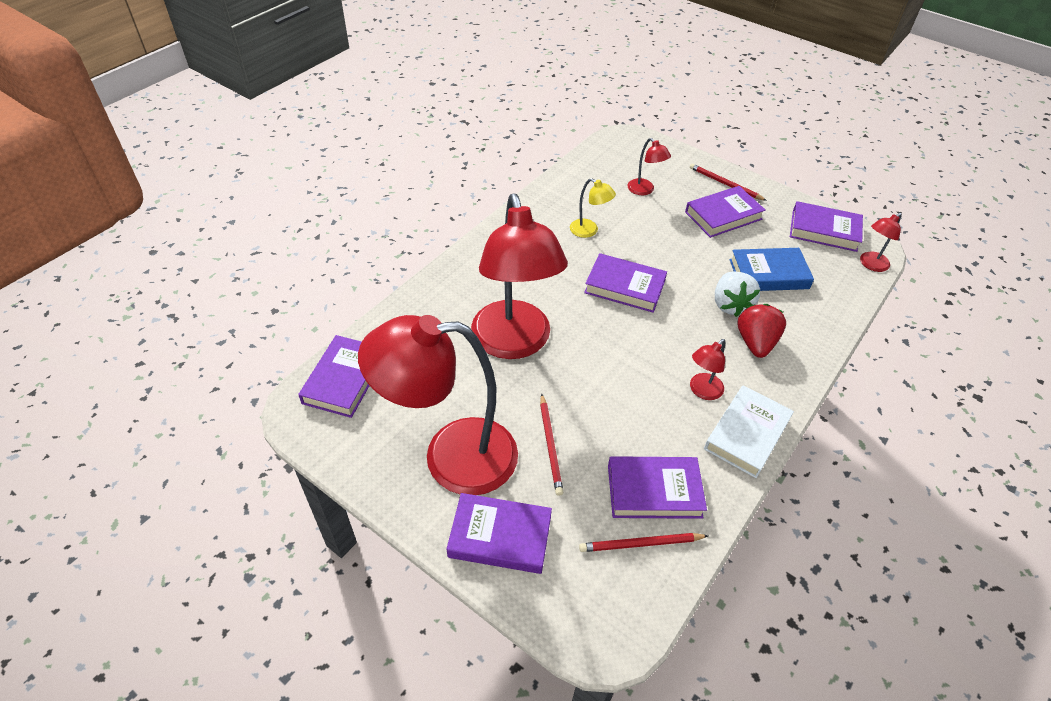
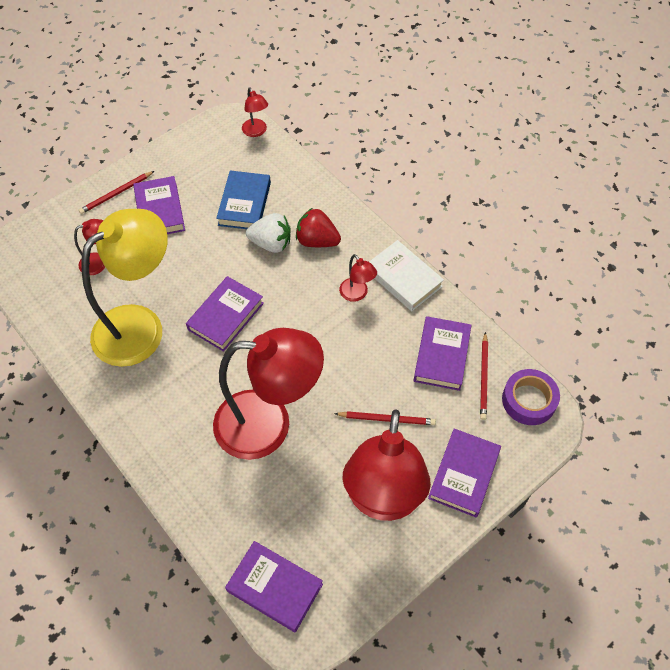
camera: 75 degrees left, 10 degrees up
(589, 231) = (140, 326): yellow lamp -> yellow lamp, size x2.45
(626, 605) = (528, 400): none -> purple tape
(824, 231) = (206, 145): purple book -> none

